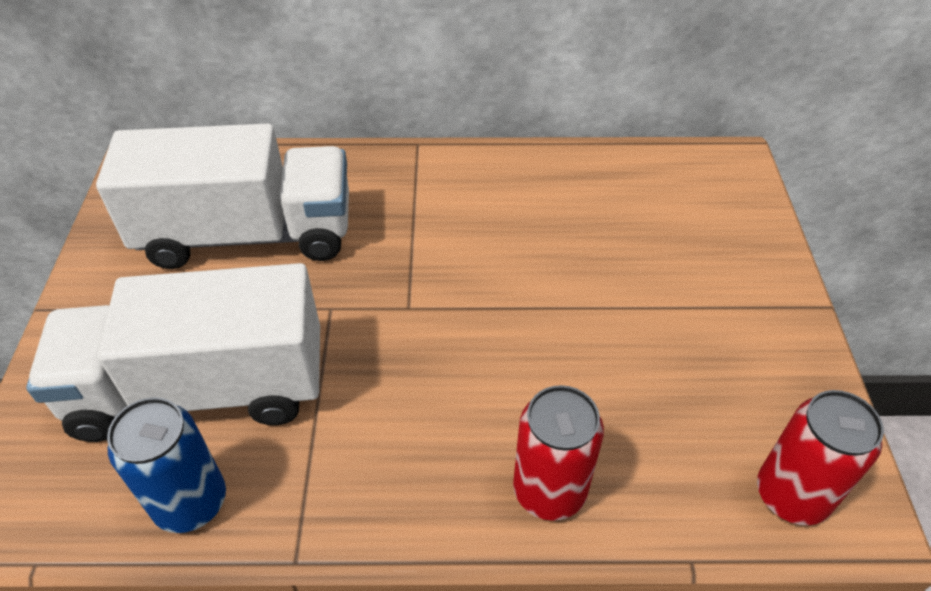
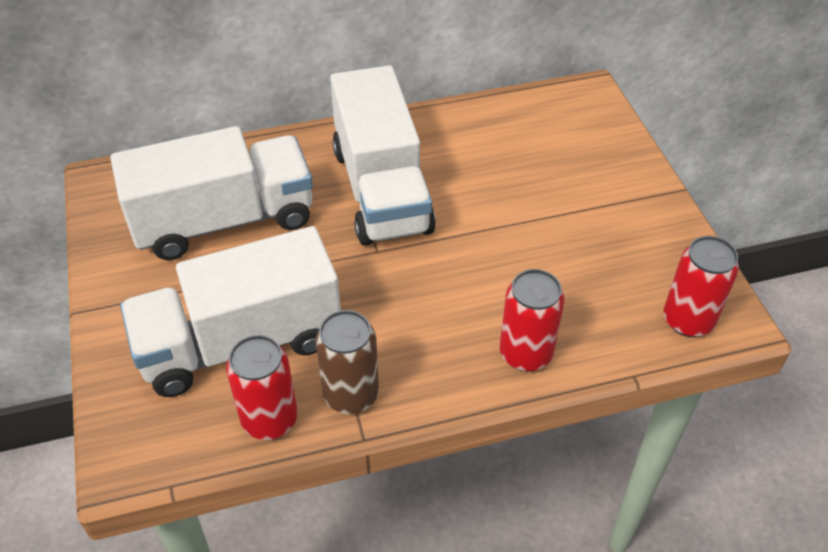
camera: 15 degrees left, 0 degrees up
(190, 502) = (269, 419): blue can -> red can
(303, 493) = (351, 394): none -> brown can
(441, 233) = (381, 190): none -> white truck

